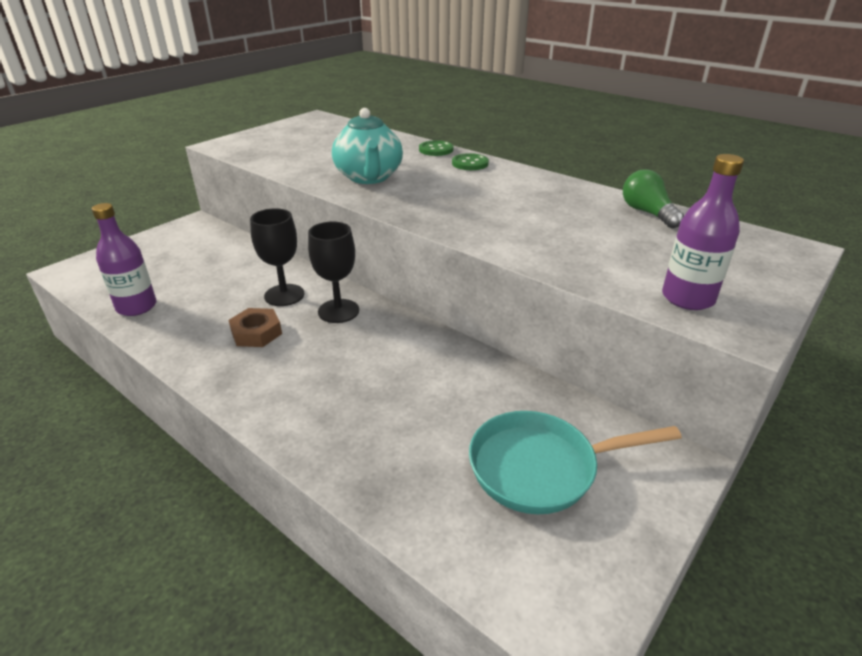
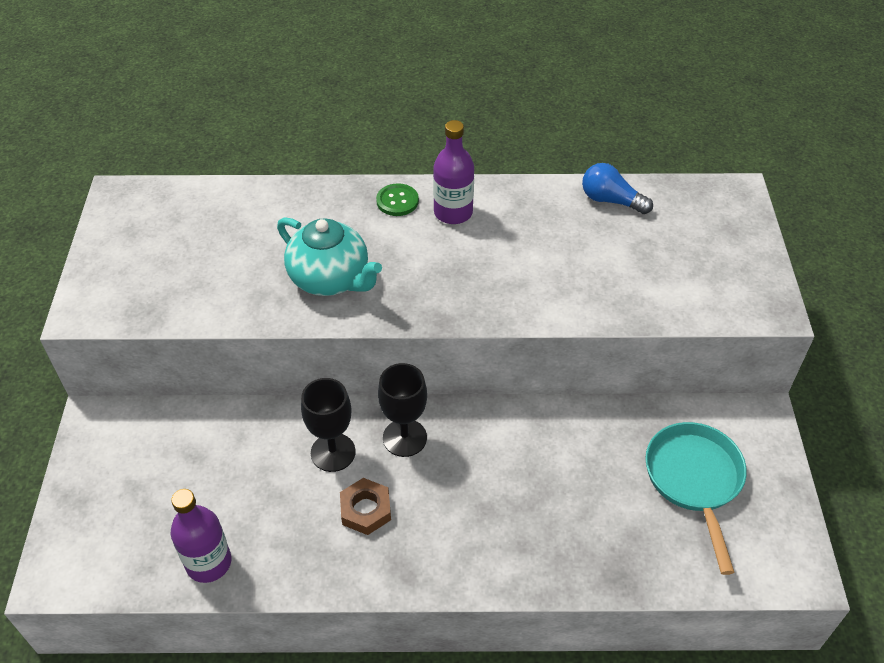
camera: 40 degrees left, 15 degrees up
(436, 150) = (337, 193): green button -> none
(541, 468) = (694, 480): turquoise pan -> turquoise pan turned 135 degrees clockwise
(647, 213) = (611, 200): green light bulb -> blue light bulb
(687, 298) = (720, 295): purple bottle -> purple bottle (453, 212)

